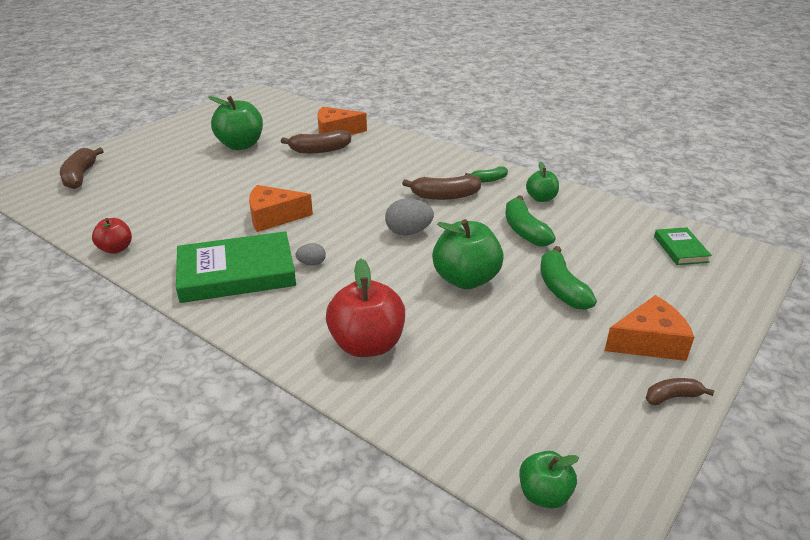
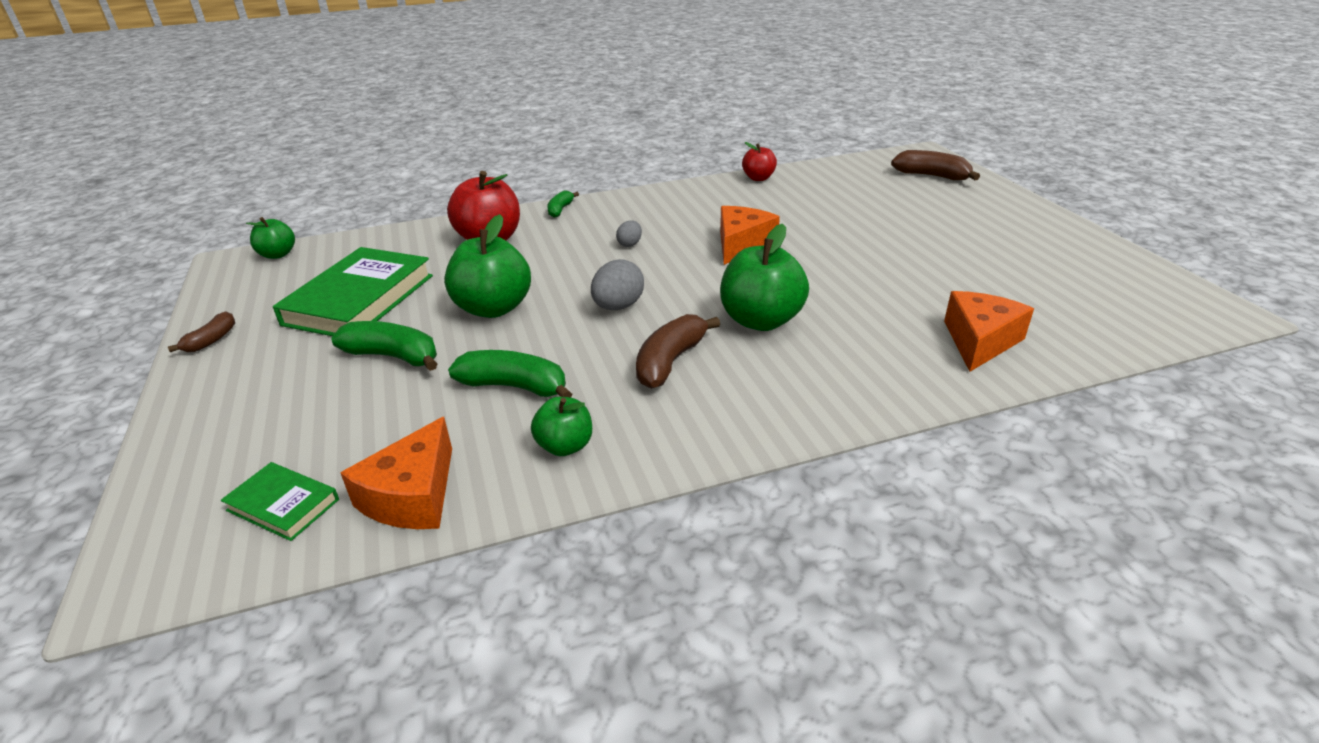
camera: 125 degrees right, 0 degrees up
(237, 273) = (658, 213): green book -> green book (359, 299)
(241, 145) = (968, 261): green apple -> green apple (761, 320)
(319, 150) = (911, 310): brown banana -> none
(488, 180) = (675, 422): green banana -> green banana (560, 210)
(649, 342) = (258, 366): orange cheese -> orange cheese (412, 495)

